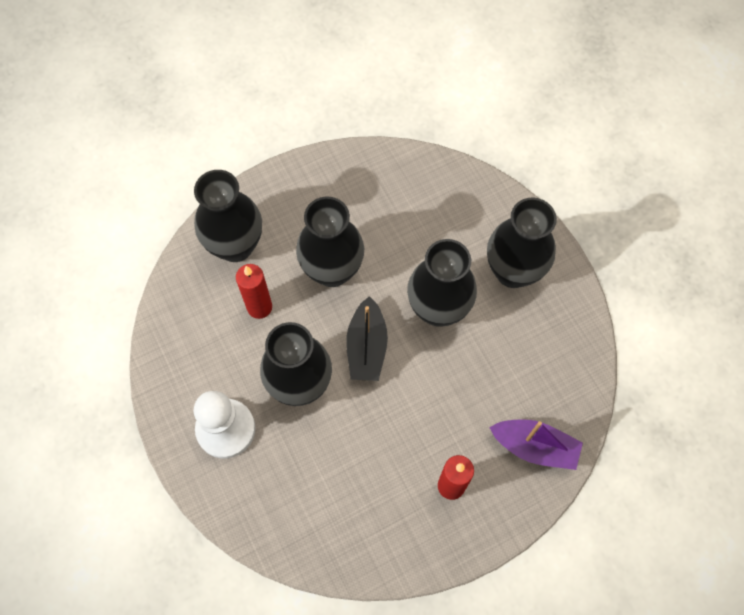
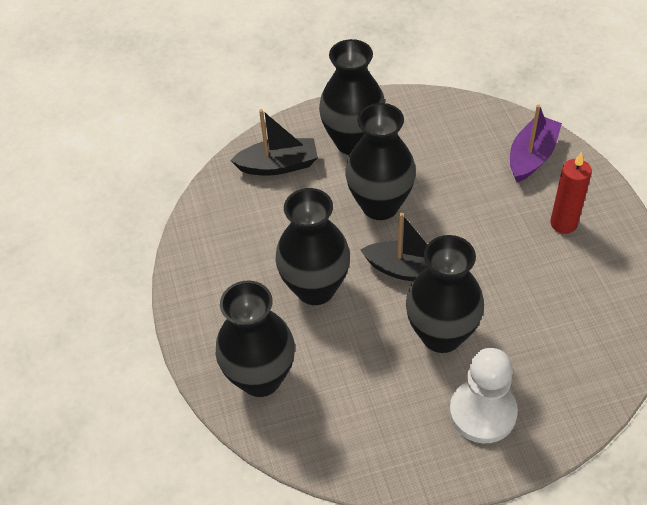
camera: 75 degrees left, 15 degrees down
(259, 307) = (343, 362): red candle -> none
(467, 211) = (278, 165): none -> black boat

